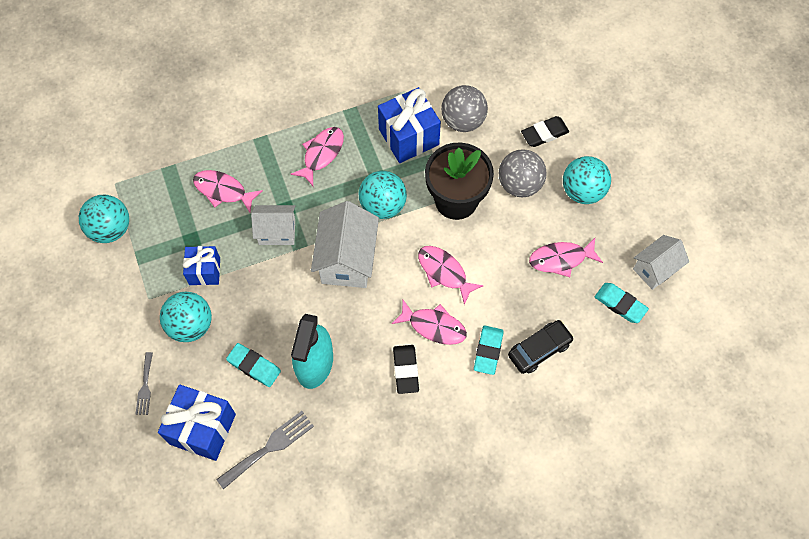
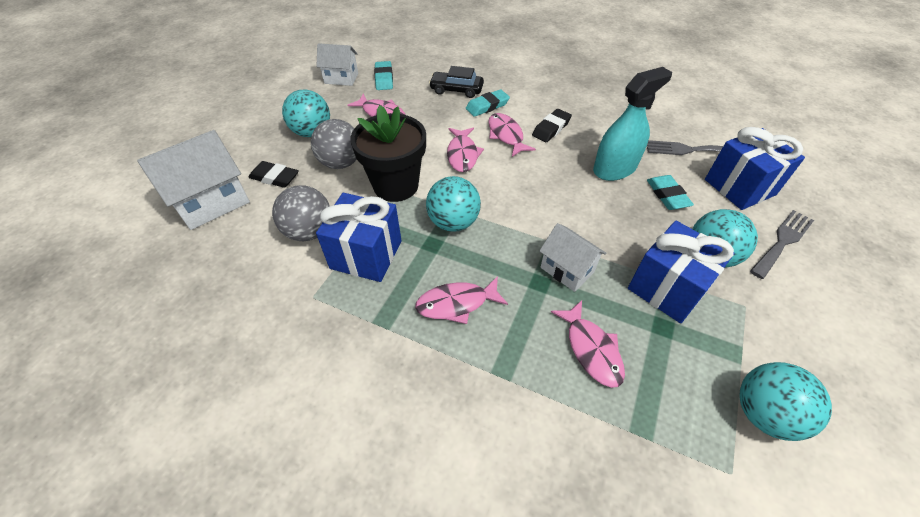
camera: 135 degrees left, 15 degrees down
(145, 387) = (782, 241): grey fork -> grey fork, size x1.64
(204, 271) = (667, 288): blue gift -> blue gift, size x1.62
(347, 260) = (525, 208): white house -> white house (212, 202)

